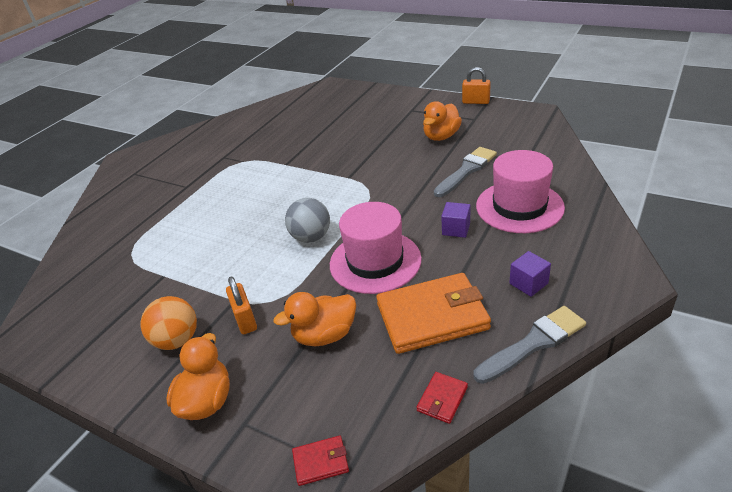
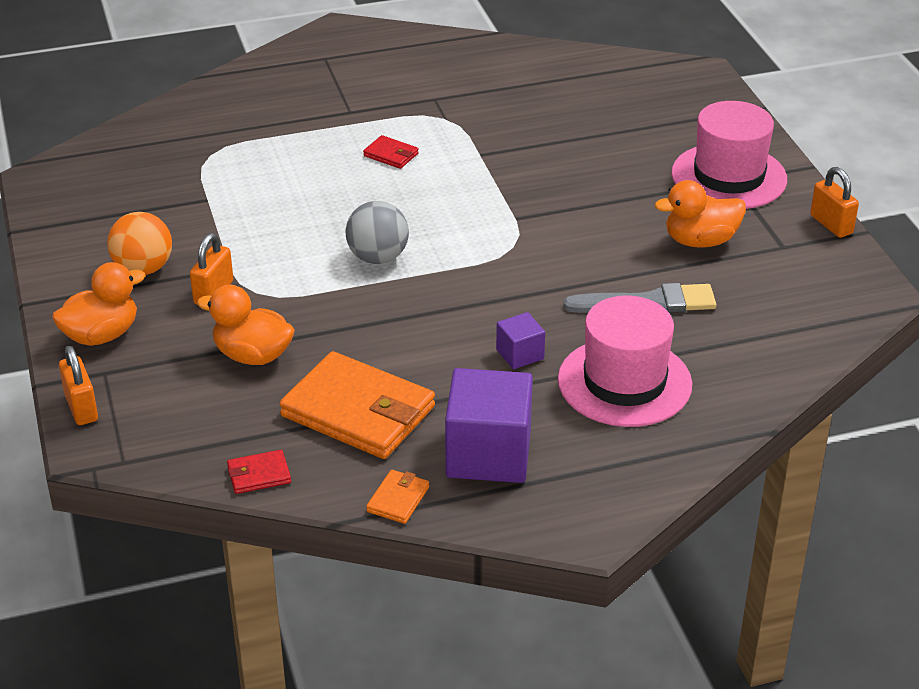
camera: 40 degrees right, 0 degrees up
(263, 461) = (81, 408): none -> orange padlock
(321, 462) = (115, 441): red wallet -> red wallet (391, 155)
(375, 261) = (394, 326): pink hat -> pink hat (729, 176)
(528, 283) = (488, 454): purple cube -> purple cube, size x2.04
(533, 343) = (398, 499): grey brush -> orange wallet

